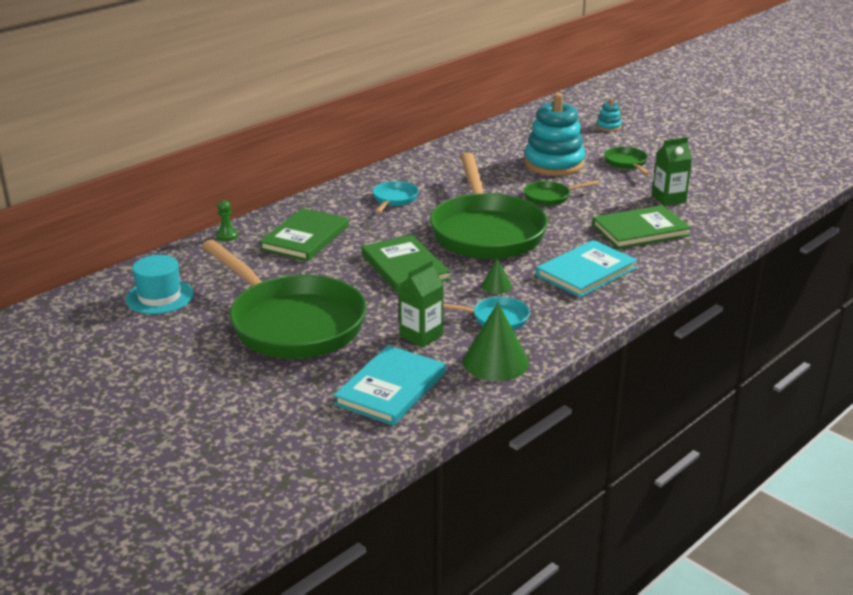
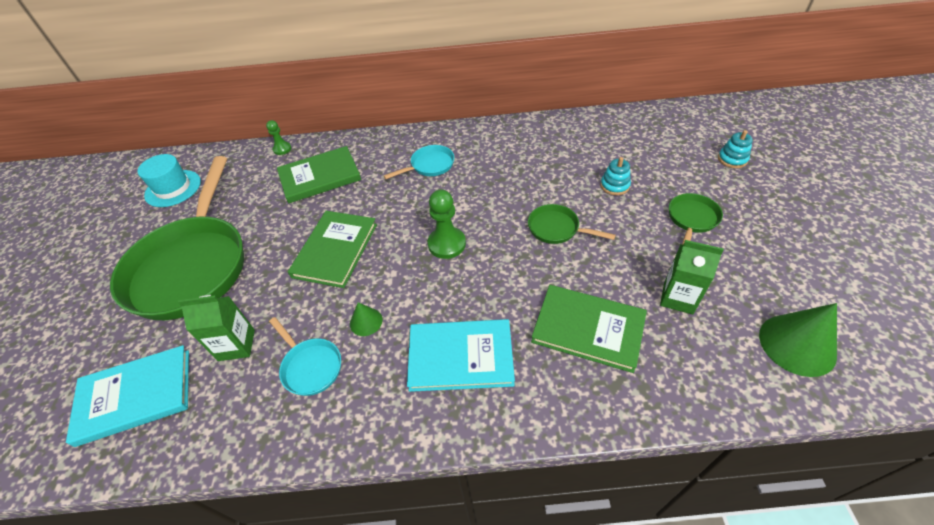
camera: 45 degrees right, 20 degrees up
(486, 232) = (447, 244): green pan -> green pawn
(495, 362) = (235, 427): green cone -> green cone (797, 344)
(554, 164) = (614, 185): turquoise stacking toy -> turquoise stacking toy, size x0.44

